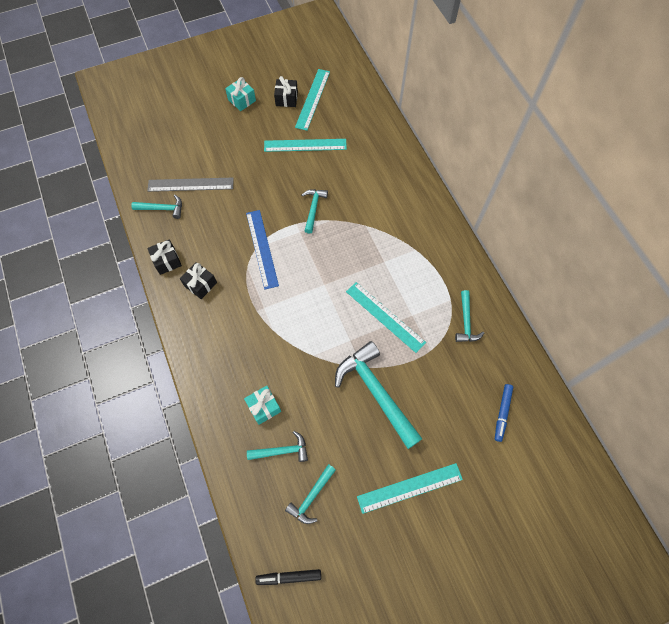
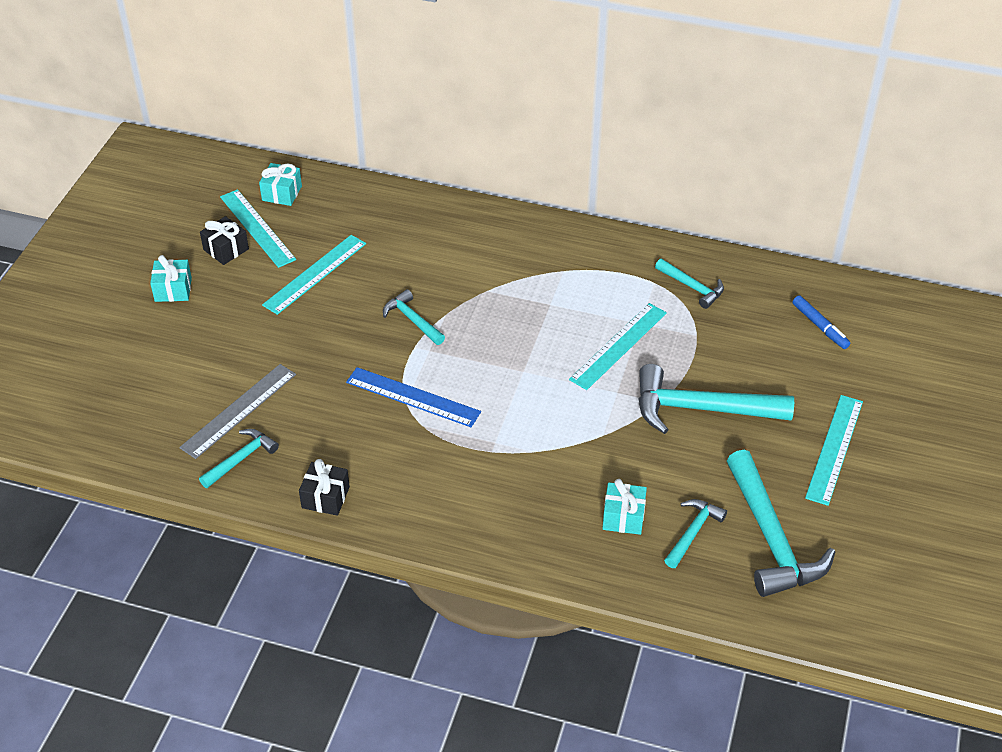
camera: 50 degrees left, 20 degrees down
(200, 284) = (397, 483): black gift -> none
(289, 576) = (845, 612): black marker -> none
(311, 497) = (771, 538): turquoise hammer -> turquoise hammer, size x1.91
(345, 90) = (282, 193): none -> turquoise gift
(385, 316) = (619, 346): turquoise ruler -> turquoise ruler turned 45 degrees counterclockwise

